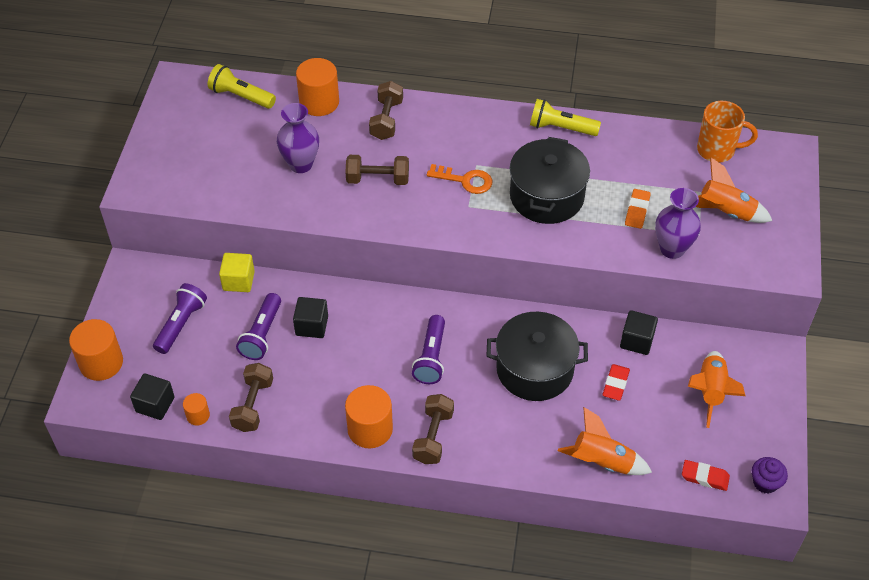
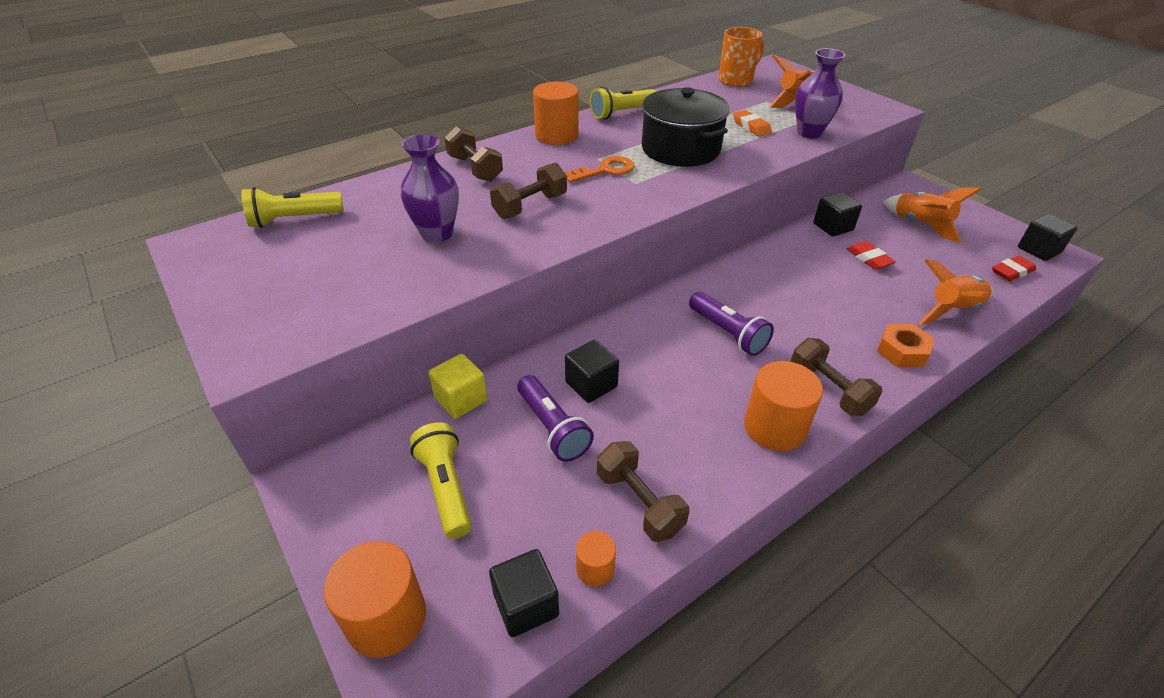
camera: 45 degrees left, 10 degrees down
(181, 324) = (445, 487): purple flashlight -> yellow flashlight
(319, 102) = (390, 186): orange cylinder -> orange cylinder (556, 136)
(517, 455) = (902, 351): none -> orange nut
(534, 369) = (808, 287): black pot -> none
(765, 482) = (1039, 250): purple cupcake -> black cube

